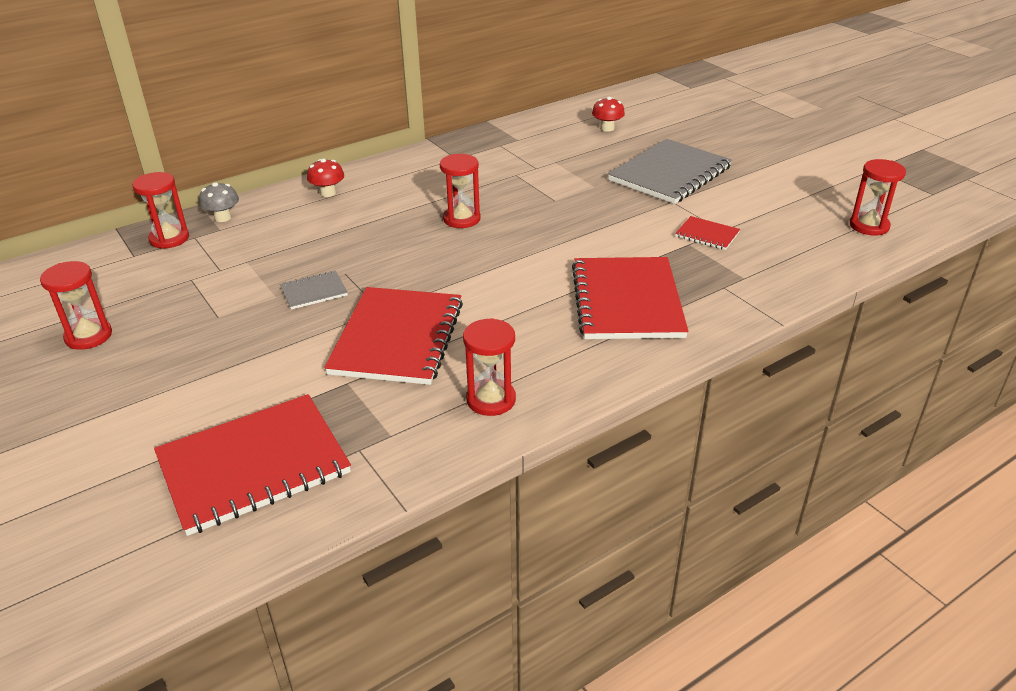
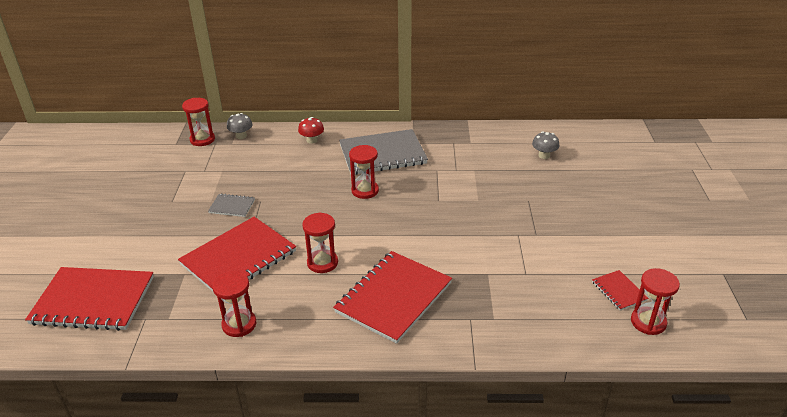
camera: 35 degrees right, 0 degrees up
(88, 336) = (108, 186): red hourglass -> red hourglass (322, 263)
(607, 128) = (544, 155): red mushroom -> grey mushroom
(670, 174) = (544, 211): grey notebook -> grey notebook (382, 154)
(707, 234) = (510, 272): red notebook -> red notebook (619, 291)

